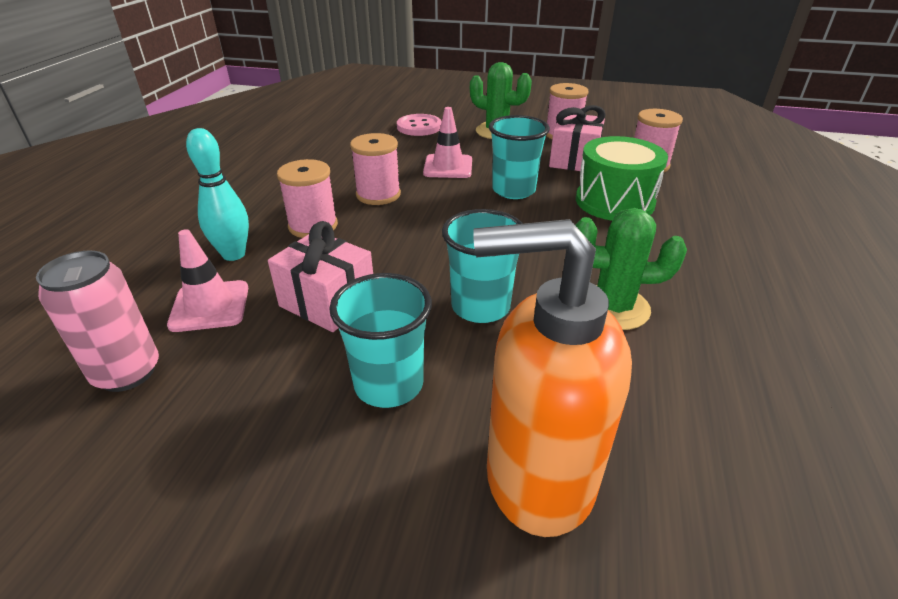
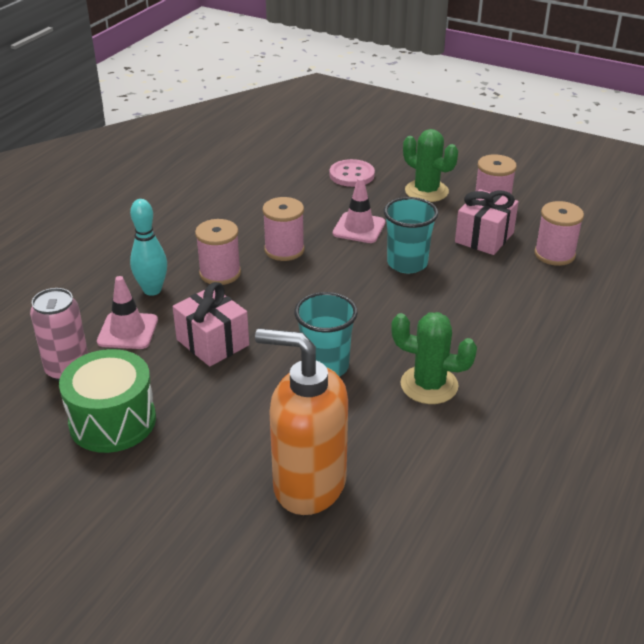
camera: 15 degrees right, 0 degrees up
(389, 384) = (236, 410): turquoise cup -> none
(614, 201) = (493, 290): green drum -> green drum (112, 421)

